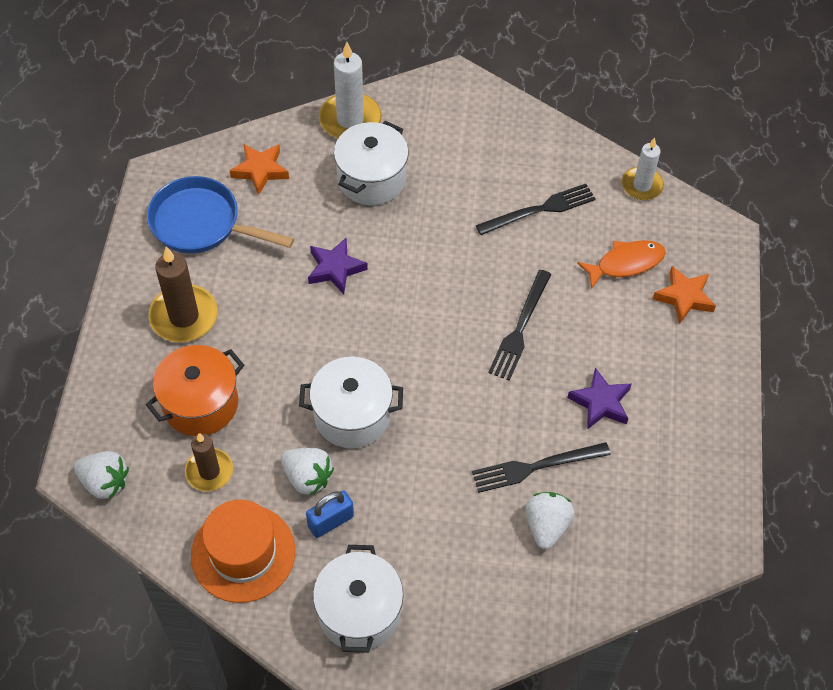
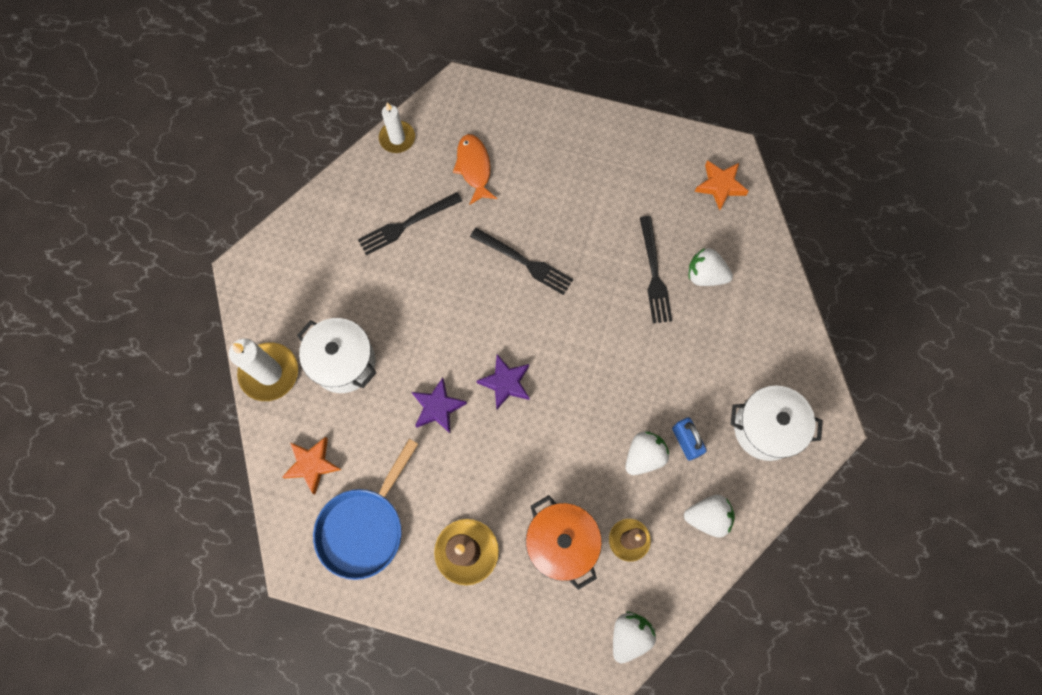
camera: 80 degrees left, 15 degrees up
(243, 553) = (707, 517): orange hat -> white strawberry
(352, 415) = (590, 411): white pot -> none
(540, 210) = (407, 224): black fork -> black fork turned 105 degrees counterclockwise
(601, 403) = (603, 214): purple star -> purple star (505, 383)
(684, 297) = (514, 131): orange star -> orange star (720, 186)

